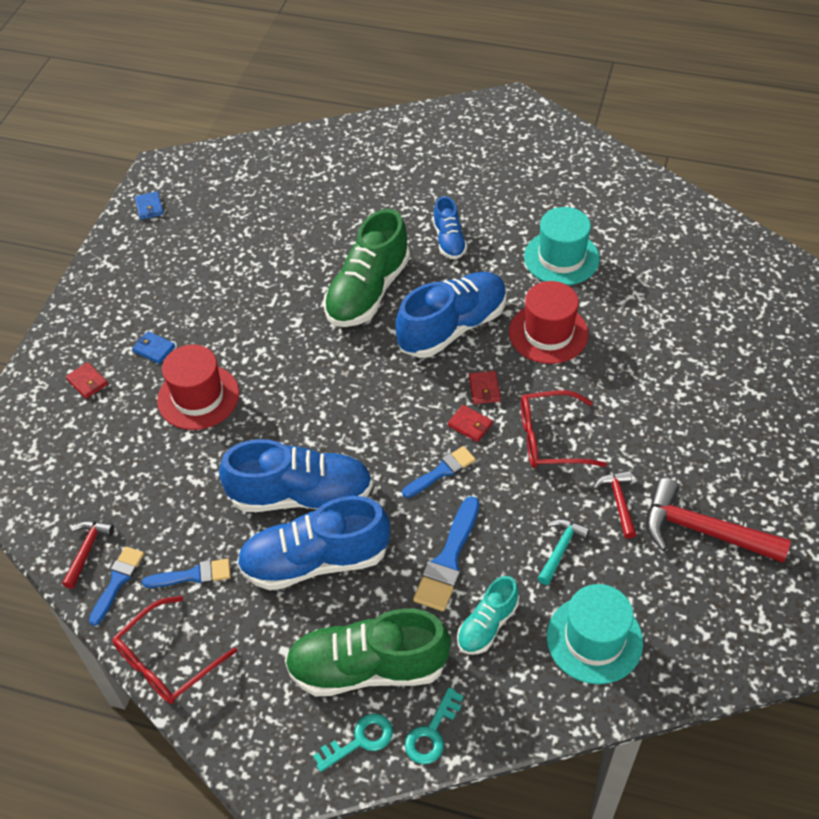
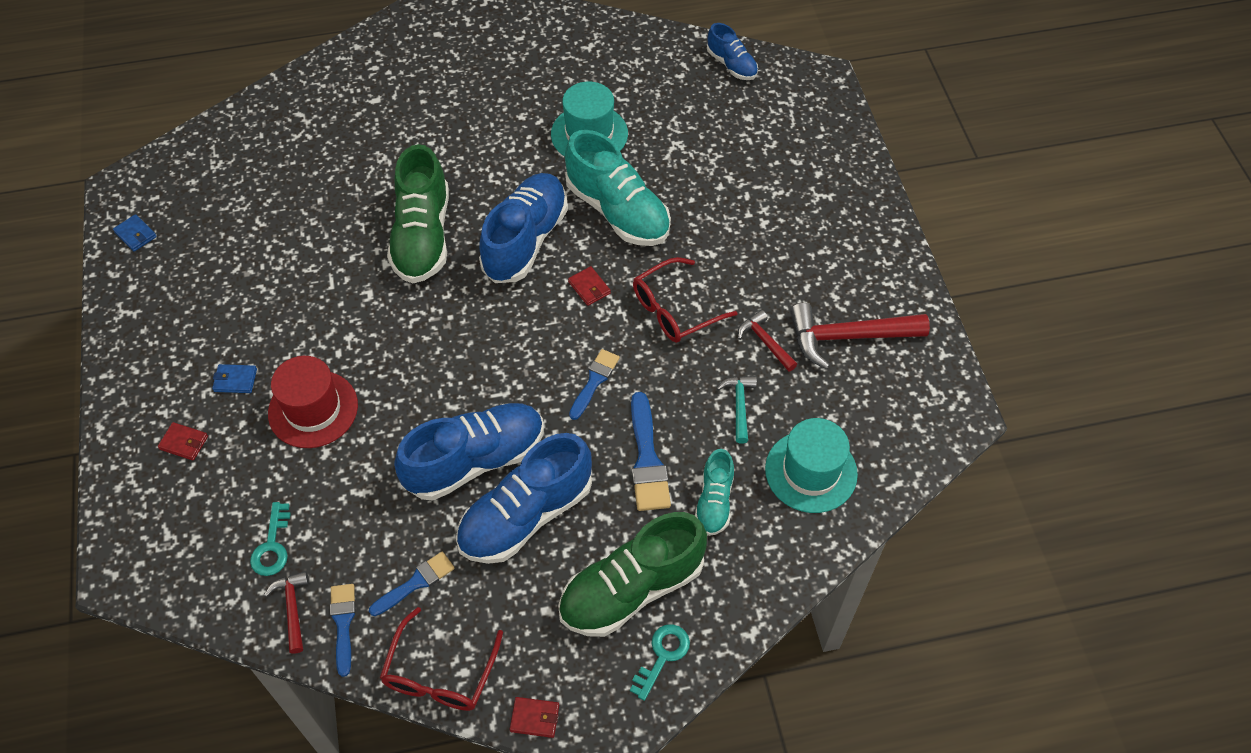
camera: 30 degrees left, 5 degrees up
(432, 733) = (721, 618): turquoise key -> turquoise key (272, 546)
(449, 240) = (473, 156): blue shoe -> blue shoe (731, 65)
(470, 425) = (595, 327): red wallet -> red wallet (535, 718)
(548, 333) = (617, 211): red hat -> turquoise shoe

